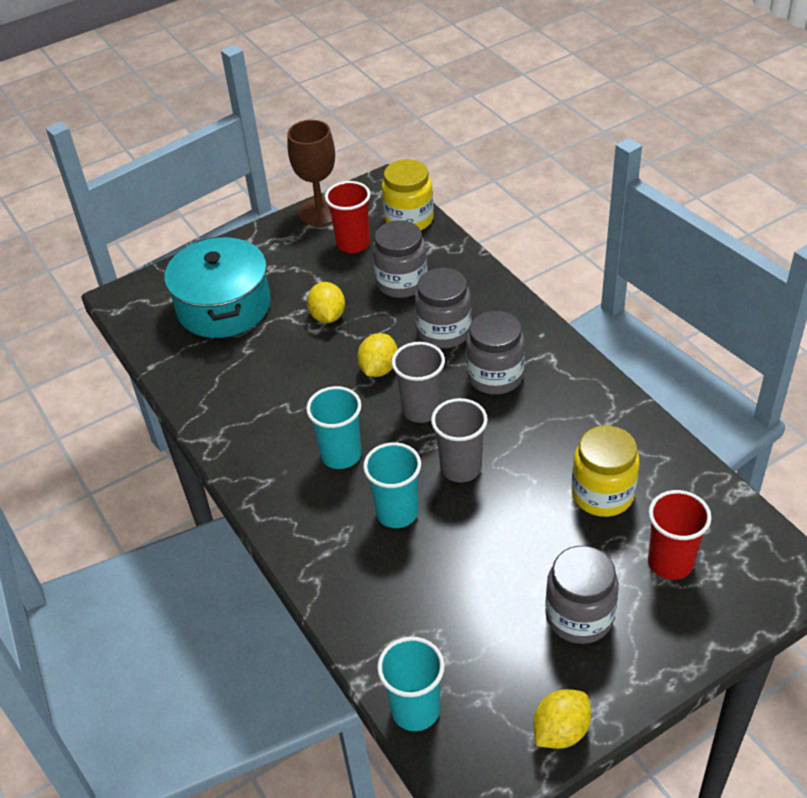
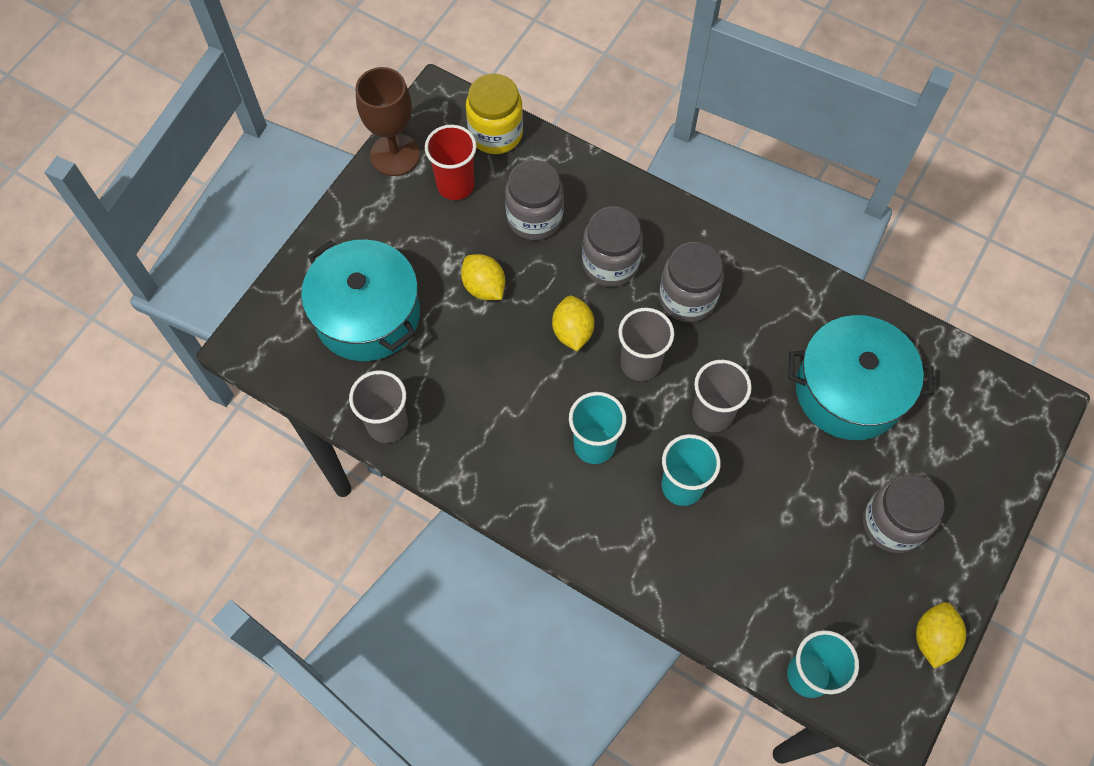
camera: 30 degrees left, 20 degrees up
(185, 383) = (387, 424): none -> grey cup
(602, 494) = (849, 391): yellow jar -> turquoise pot
(670, 562) = (938, 437): red cup -> none

